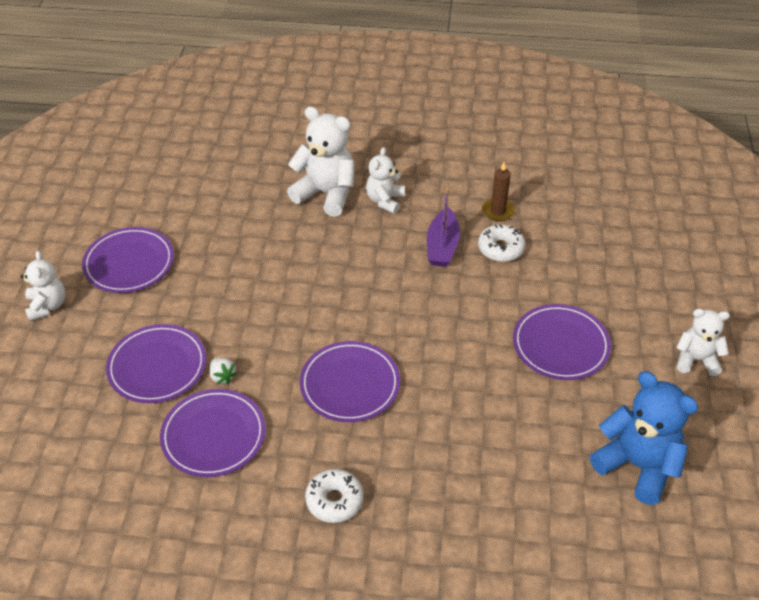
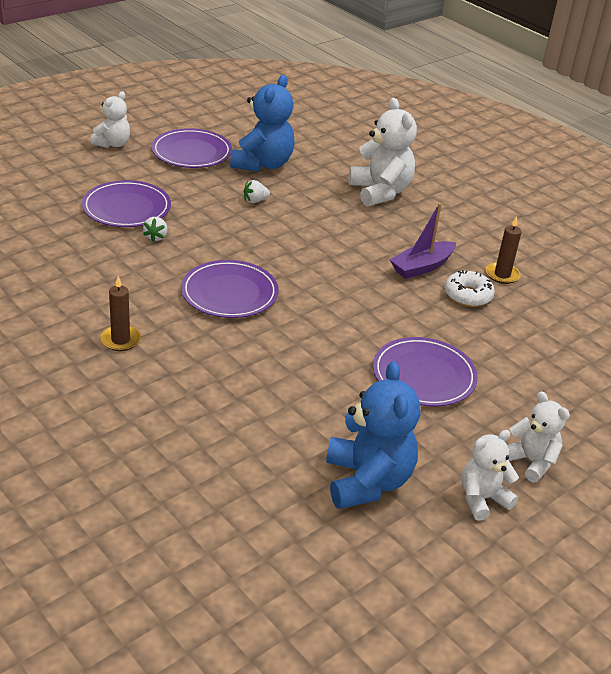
camera: 40 degrees right, 10 degrees down
(203, 232) = (262, 164): none -> blue teddy bear
(213, 435) = (104, 259): purple plate -> none
(248, 276) = (255, 201): none -> white strawberry
(334, 500) = (120, 340): white donut -> brown candle
(385, 201) = (419, 219): white teddy bear -> white teddy bear (482, 499)

